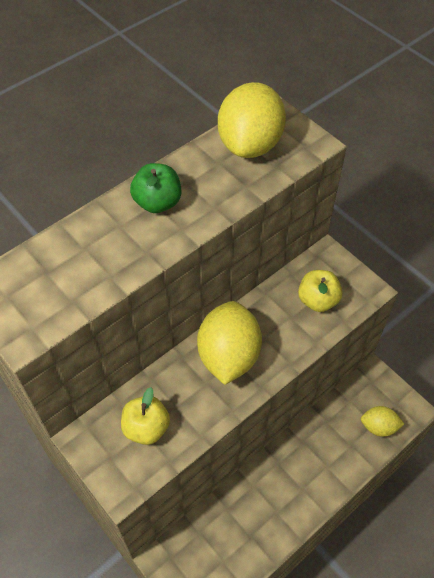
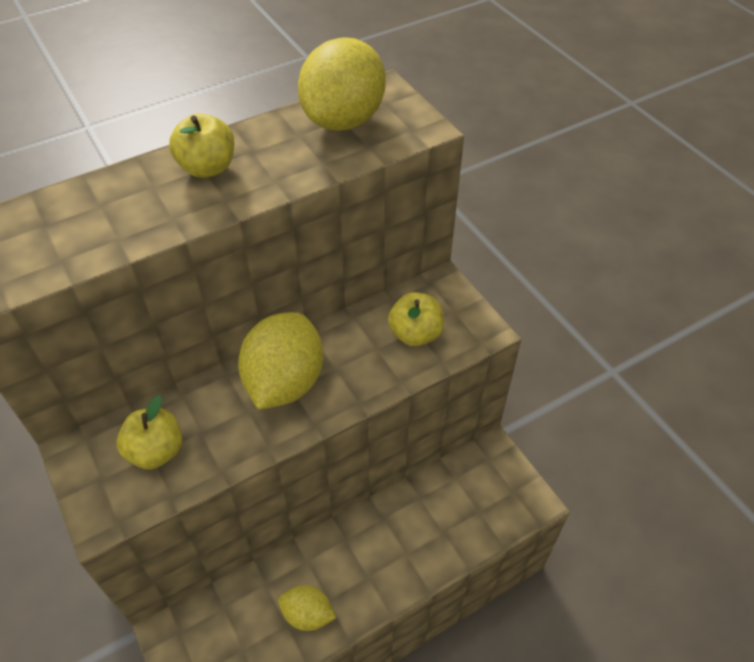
camera: 10 degrees right, 5 degrees down
(157, 202) = (207, 168): green apple -> yellow apple
(378, 427) = (484, 515): yellow lemon -> yellow lemon (307, 614)

